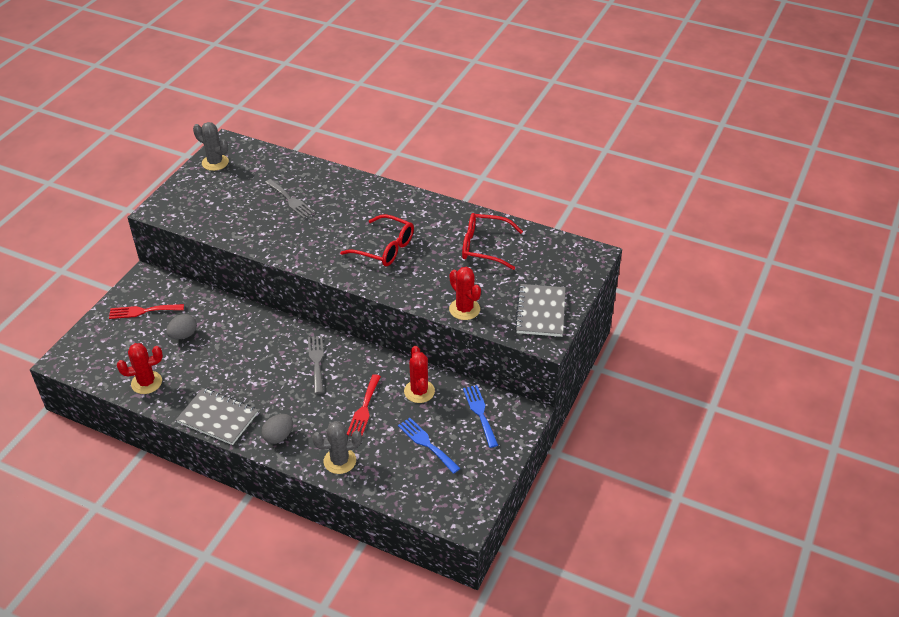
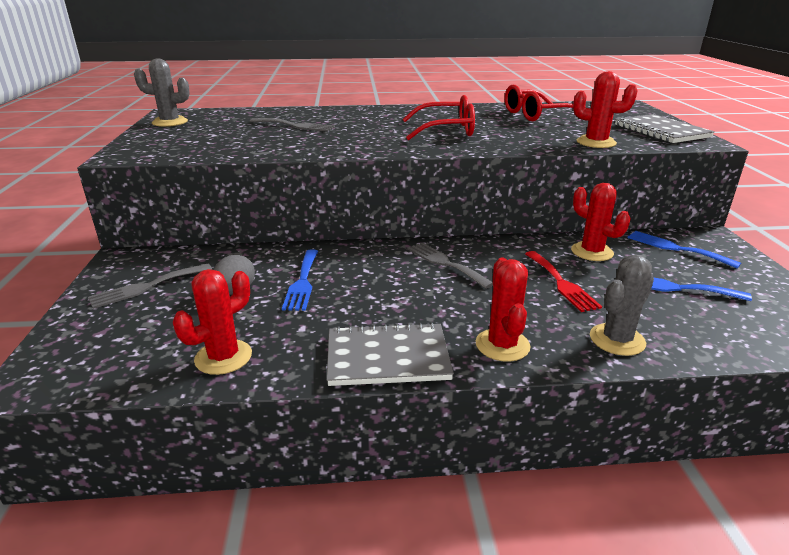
camera: 30 degrees left, 15 degrees down
(143, 311) = (147, 287): red fork -> grey fork
(223, 343) = (302, 282): none -> blue fork
(279, 436) = (502, 345): grey egg -> red cactus

